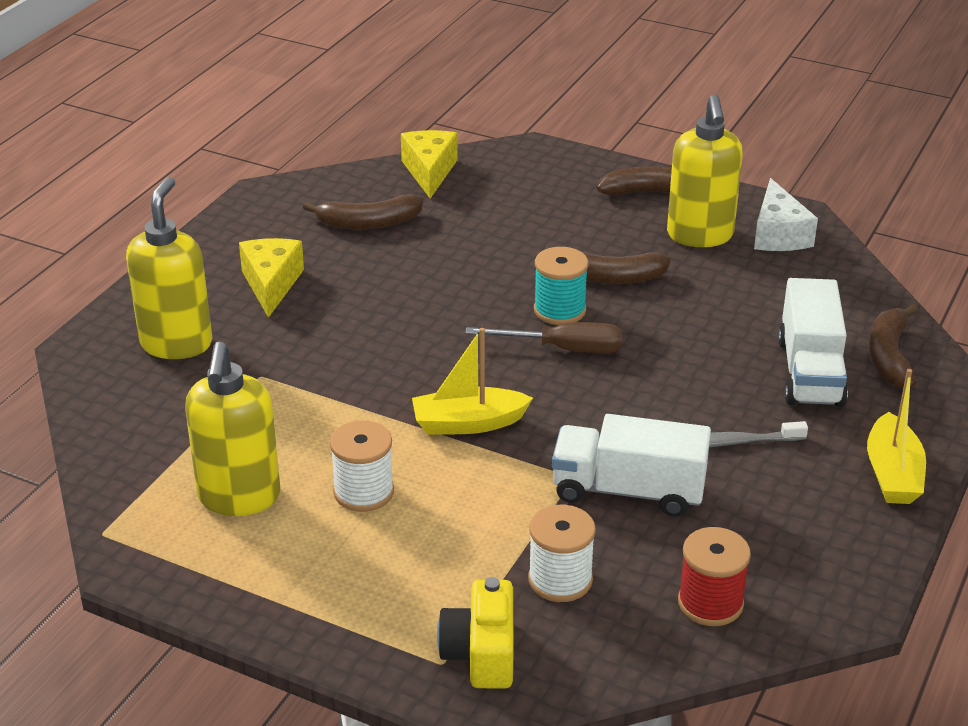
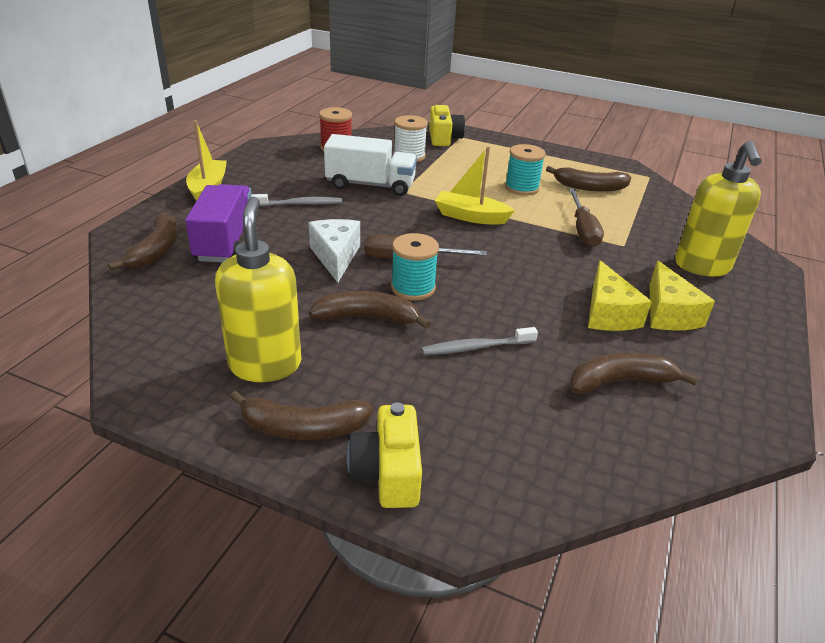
camera: 175 degrees right, 0 degrees up
(239, 497) = (589, 187): yellow soap dispenser -> brown banana
(305, 400) = (583, 230): none -> brown screwdriver
(363, 492) = (521, 188): white spool -> turquoise spool
(429, 171) = (587, 467): yellow cheese -> yellow cheese (608, 313)
(468, 423) = (470, 216): yellow boat -> yellow boat turned 150 degrees counterclockwise
(498, 250) = (476, 347): none -> grey toothbrush
(582, 169) = (387, 473): none -> yellow camera
(778, 234) = (178, 366): white cheese -> white cheese (335, 257)
(809, 372) = (225, 241): white truck -> purple truck

